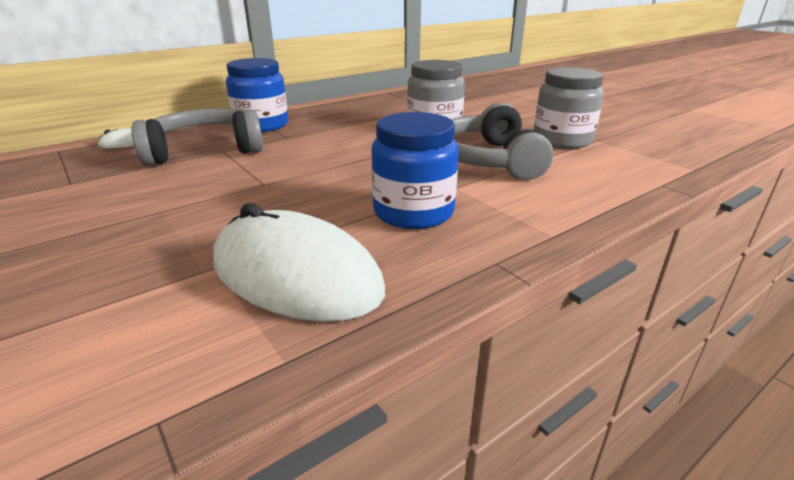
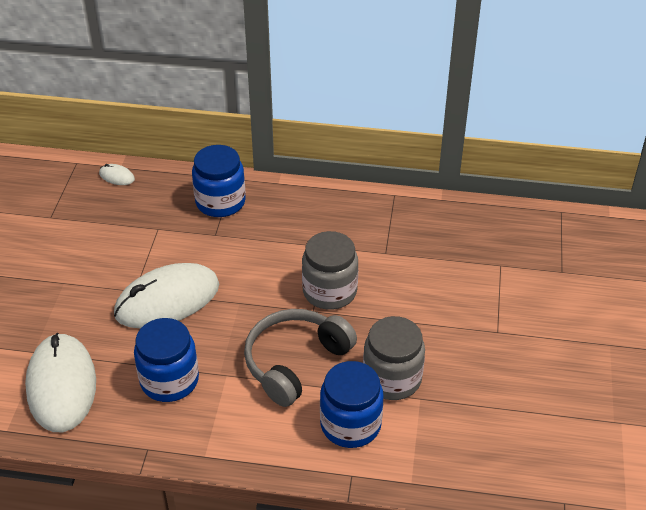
camera: 45 degrees right, 15 degrees up
(204, 150) = (148, 220): grey headphones -> none
(310, 176) = (167, 300): none -> white mouse
(595, 166) = (350, 424): none -> blue jar

